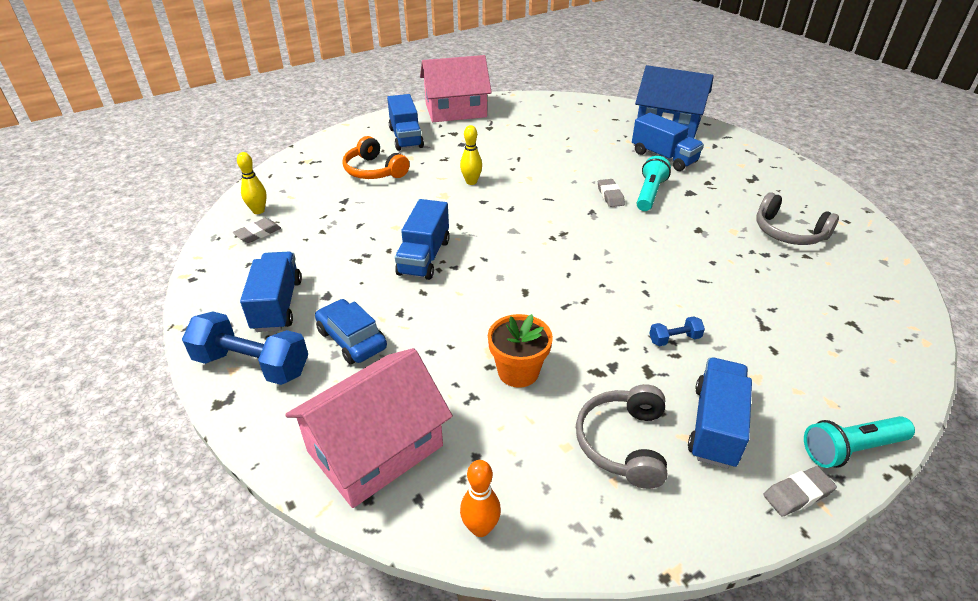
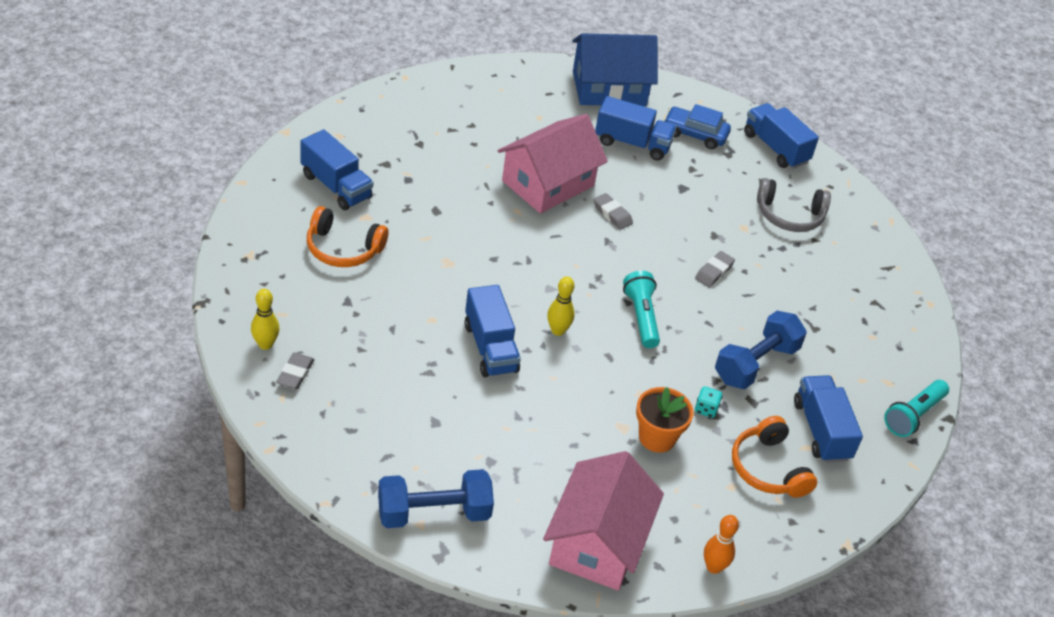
camera: 35 degrees left, 5 degrees up
(277, 305) = (398, 448): blue truck -> blue truck (775, 148)
(351, 339) = (498, 458): blue car -> blue car (695, 134)
(455, 110) = (358, 124): pink house -> pink house (548, 183)
(471, 182) = (462, 235): yellow bowling pin -> yellow bowling pin (558, 330)
(590, 363) = (706, 409): none -> turquoise dice
(622, 443) = (768, 468): grey headphones -> orange headphones
(649, 193) = (647, 200): turquoise flashlight -> turquoise flashlight (641, 317)
(674, 339) = (755, 364): blue dumbbell -> blue dumbbell, size x2.15
(797, 494) = (894, 462): grey eraser -> grey eraser (714, 272)

